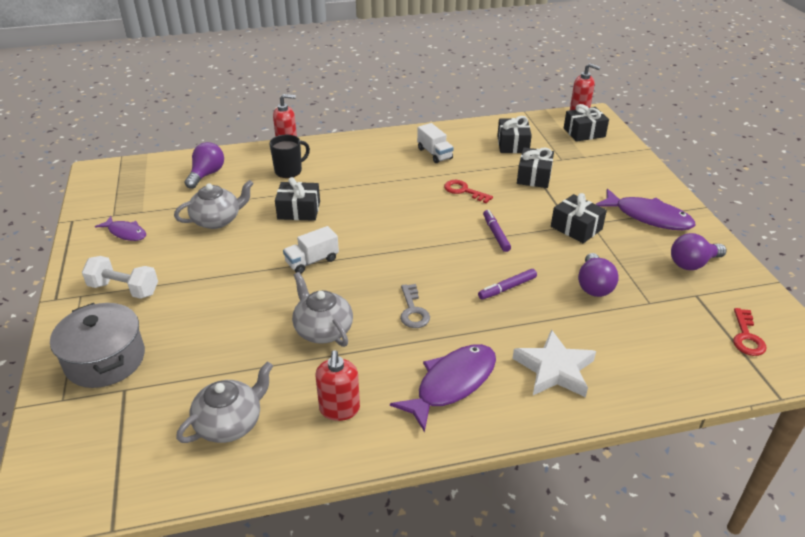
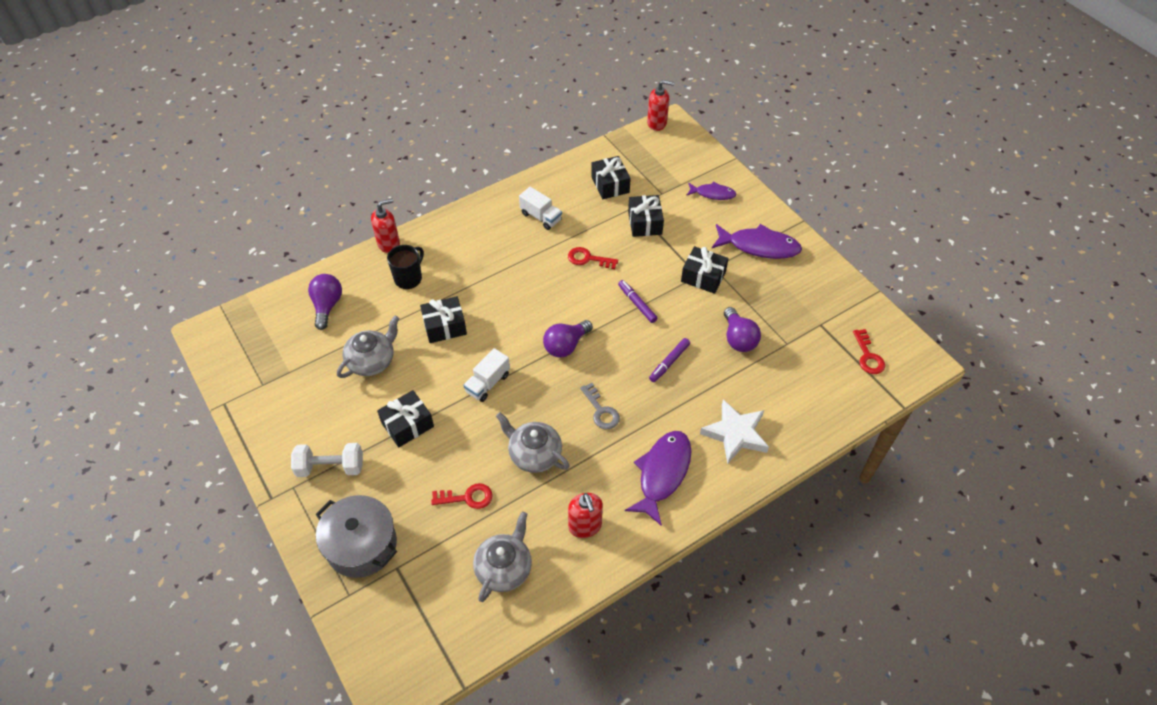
camera: 20 degrees left, 15 degrees up
(126, 233) = (290, 402): purple fish -> purple fish (712, 194)
(233, 348) = (467, 497): none -> red key
(584, 132) = (670, 151): black gift -> black gift (407, 425)
(692, 264) = (809, 291): purple light bulb -> purple light bulb (566, 346)

